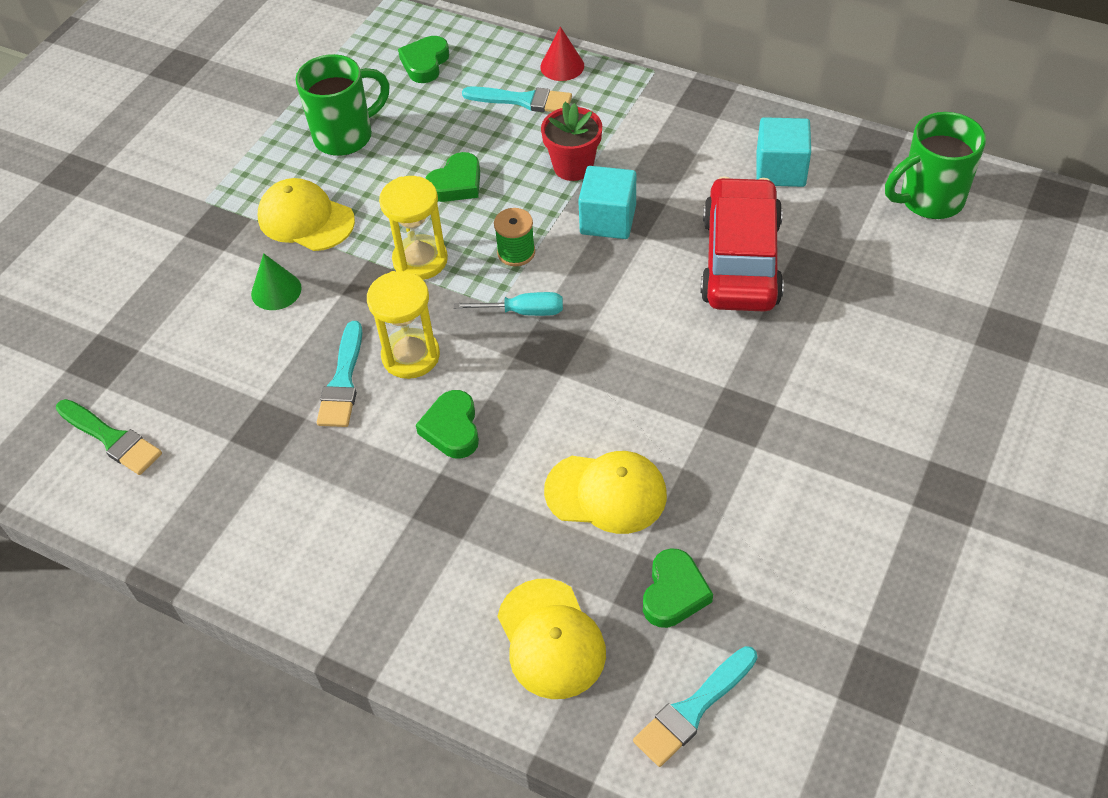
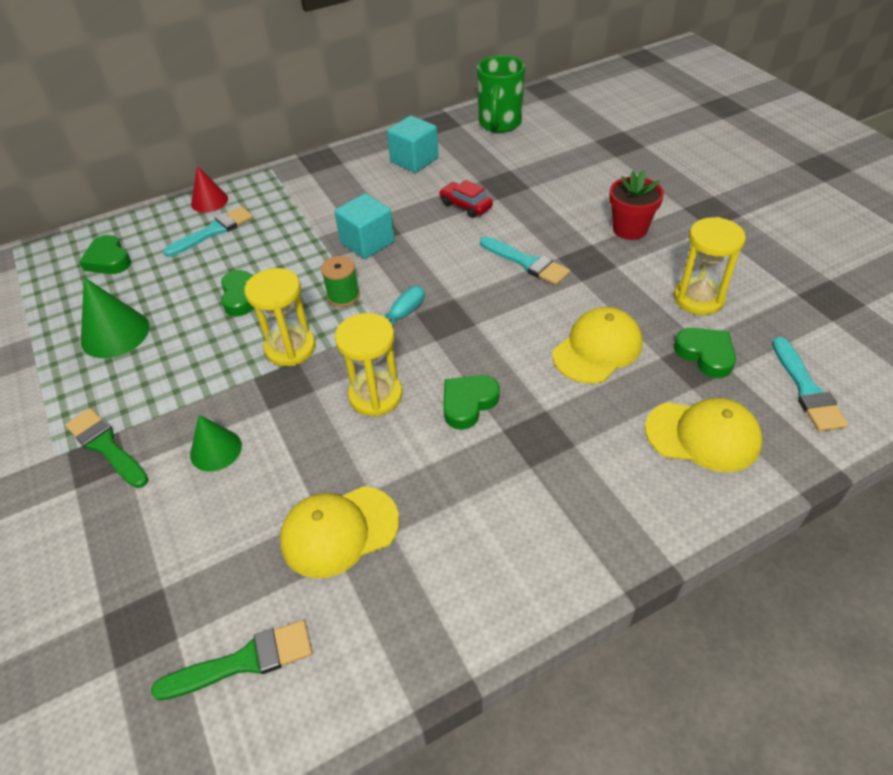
camera: 55 degrees left, 5 degrees down
(232, 223) = (106, 446): none -> green brush
(306, 219) = (165, 396): yellow cap -> yellow cap (339, 531)
(343, 381) = (357, 449): turquoise brush -> turquoise brush (526, 263)
(346, 136) = (115, 333): green mug -> green cone
(452, 429) = (468, 403): green heart -> green heart turned 105 degrees clockwise
(573, 166) = (302, 236): red flower pot -> red flower pot (630, 229)
(740, 260) = (465, 206): red car -> red car, size x0.45
(764, 548) = (698, 298): none -> yellow hourglass

